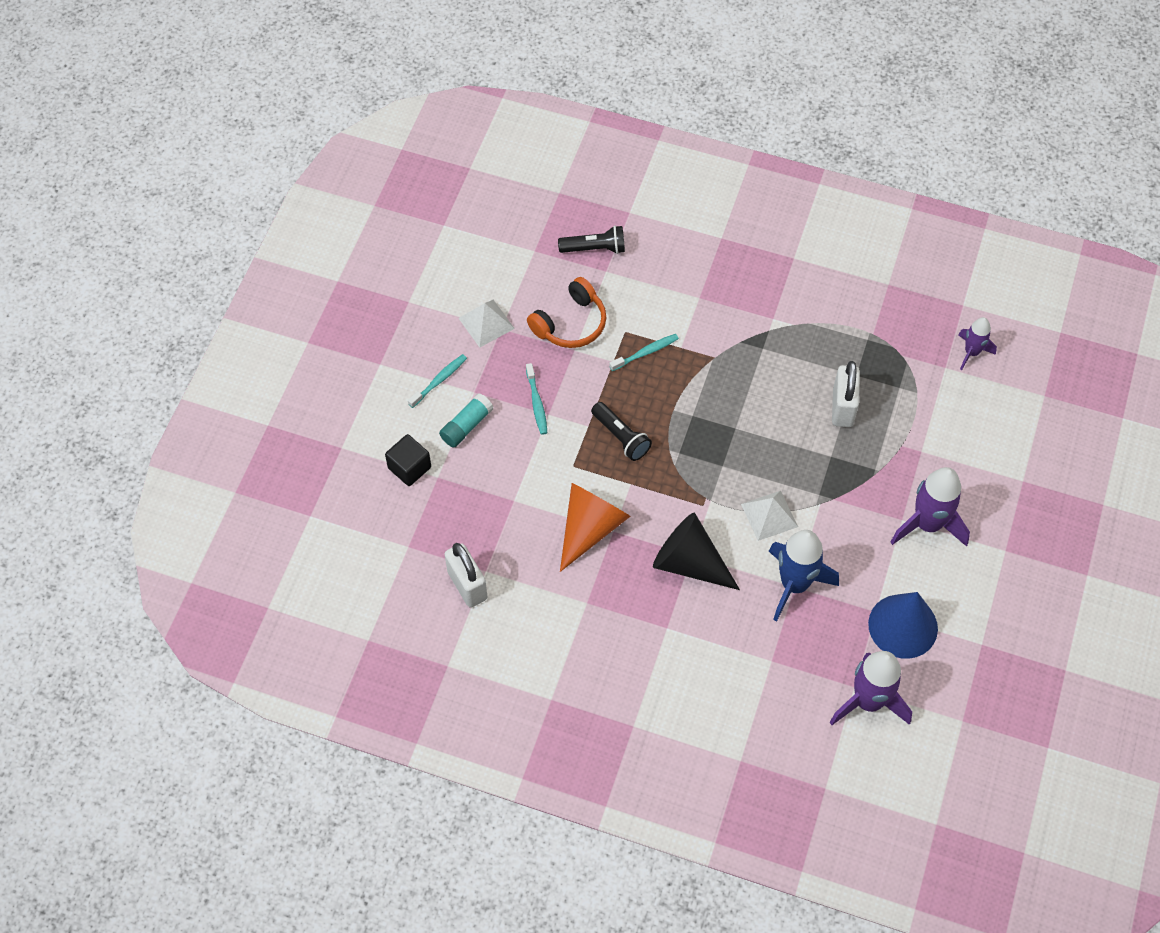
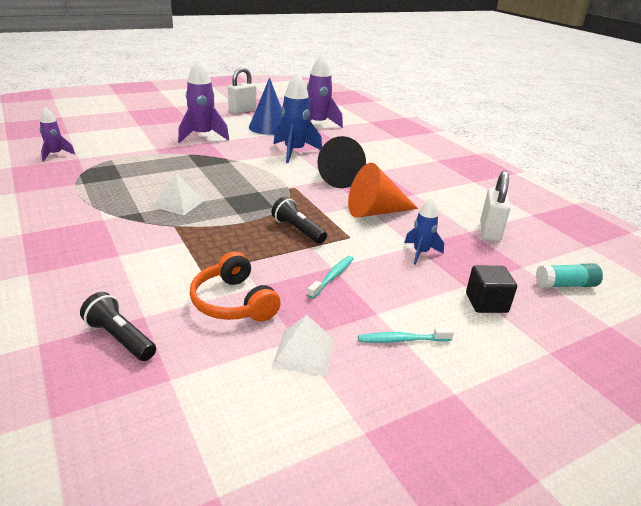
camera: 140 degrees left, 30 degrees down
(466, 426) = (408, 298): turquoise glue stick -> turquoise glue stick (565, 285)
(500, 493) = (420, 253): none -> blue rocket
(571, 324) = (233, 302): orange headphones -> orange headphones turned 120 degrees counterclockwise
(621, 437) = (297, 230): black flashlight -> black flashlight turned 45 degrees counterclockwise
(645, 352) = (210, 253): turquoise toothbrush -> none
(769, 515) = (266, 169): white pyramid -> white pyramid (178, 203)
(842, 408) = (155, 174): white padlock -> white padlock (242, 111)

